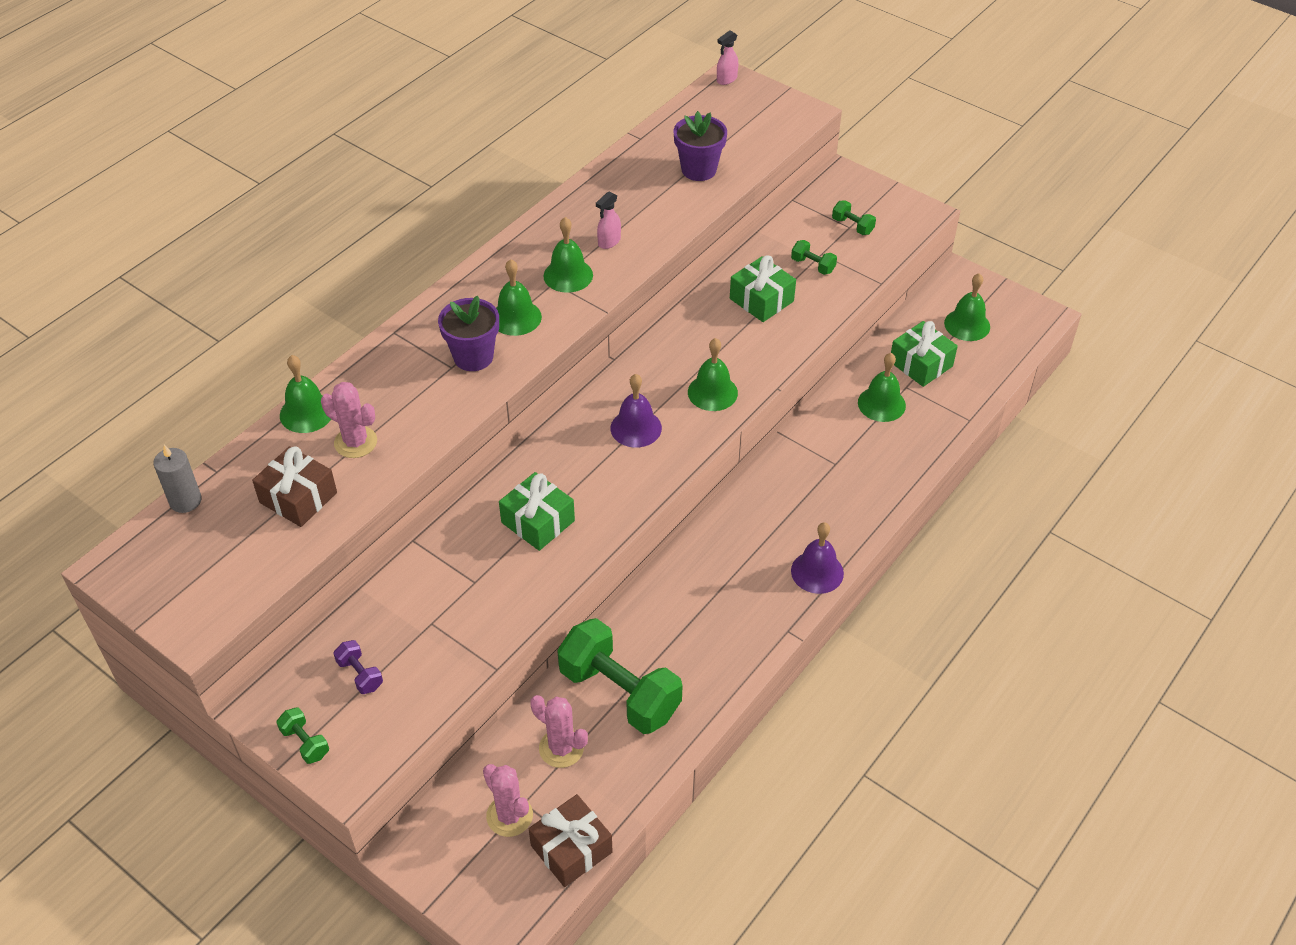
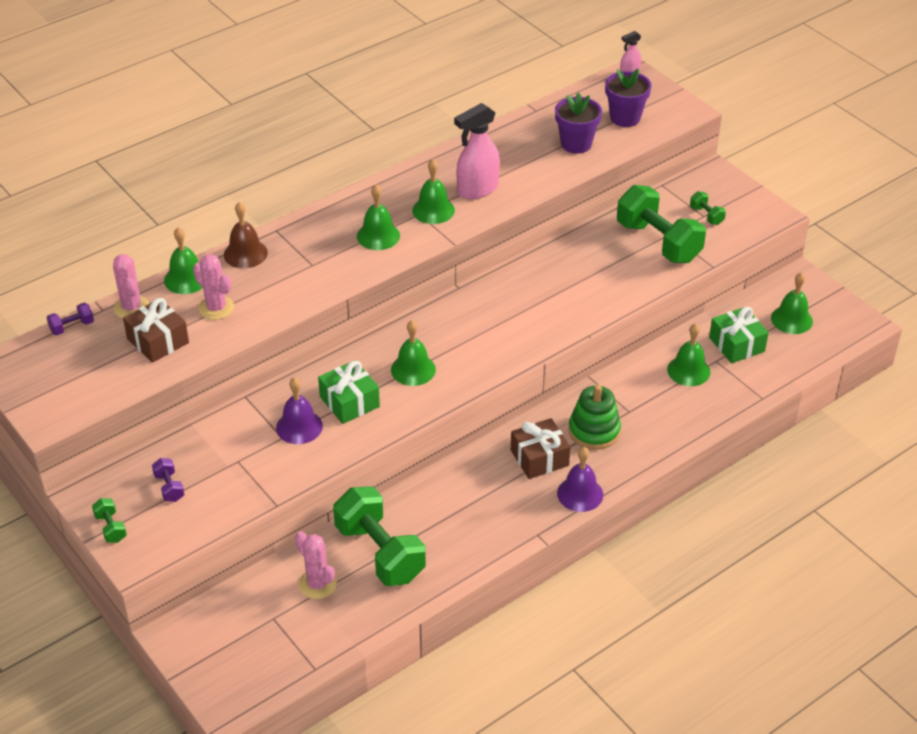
camera: 15 degrees right, 5 degrees down
(185, 501) = (72, 327): grey candle -> purple dumbbell
(367, 368) = (245, 253): none -> brown bell
(473, 357) = (332, 260): purple flower pot -> purple flower pot (625, 118)
(509, 816) = (259, 625): pink cactus -> pink cactus (132, 308)
(571, 849) = (299, 660): brown gift -> brown gift (539, 458)
(609, 242) = (477, 189): pink spray bottle -> pink spray bottle, size x1.92
(636, 428) = (456, 345): purple bell -> purple bell (299, 427)
(712, 392) = (531, 329): green bell -> green bell (413, 369)
(761, 300) = (602, 262): green gift -> none
(806, 494) = (594, 431): none -> green stacking toy
(812, 265) = (658, 242): green dumbbell -> green dumbbell, size x2.35

